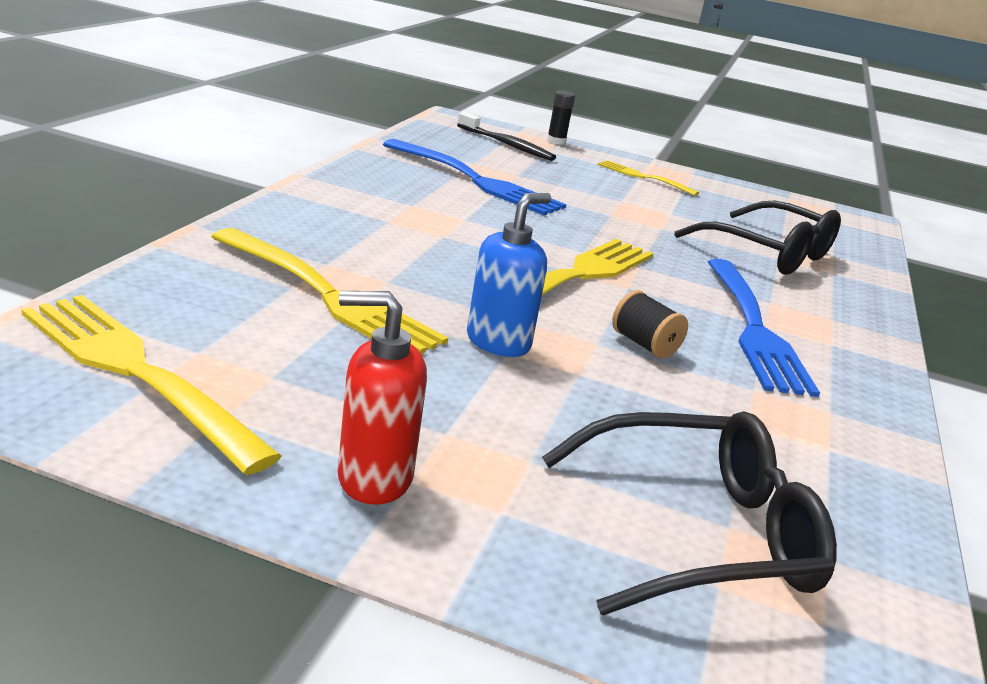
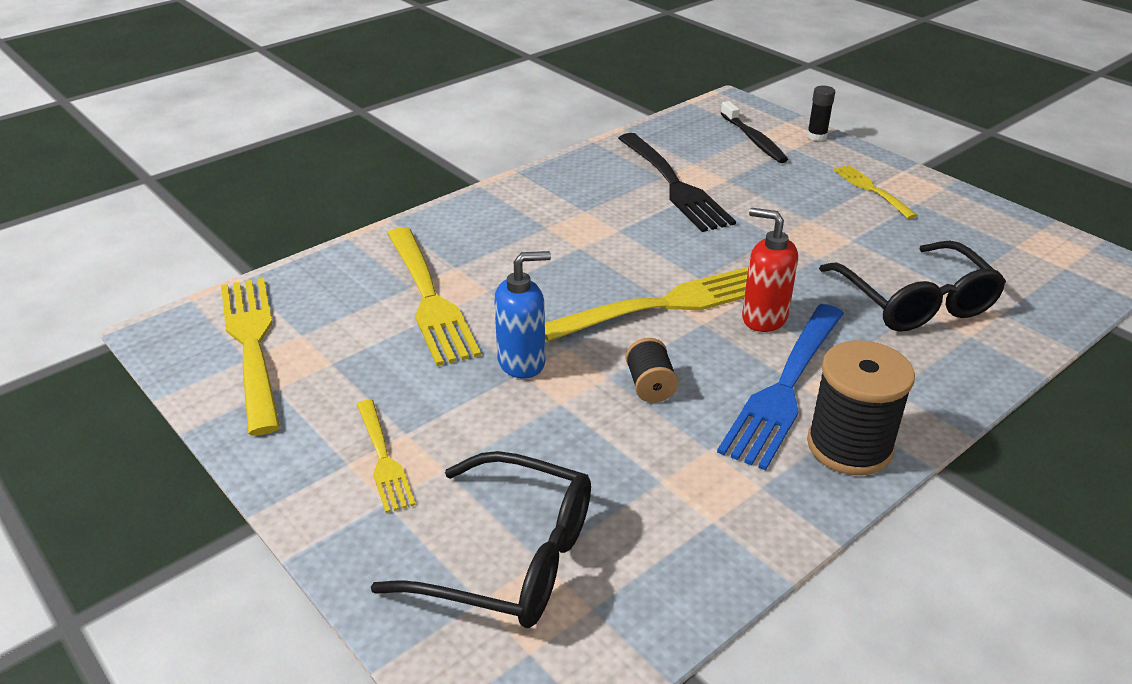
camera: 35 degrees right, 10 degrees up
(373, 478) = (326, 456): red soap dispenser -> red soap dispenser (764, 318)
(447, 464) = (383, 458): none -> yellow fork
(474, 180) = (673, 184): blue fork -> black fork
(853, 365) = (849, 446): none -> black spool

